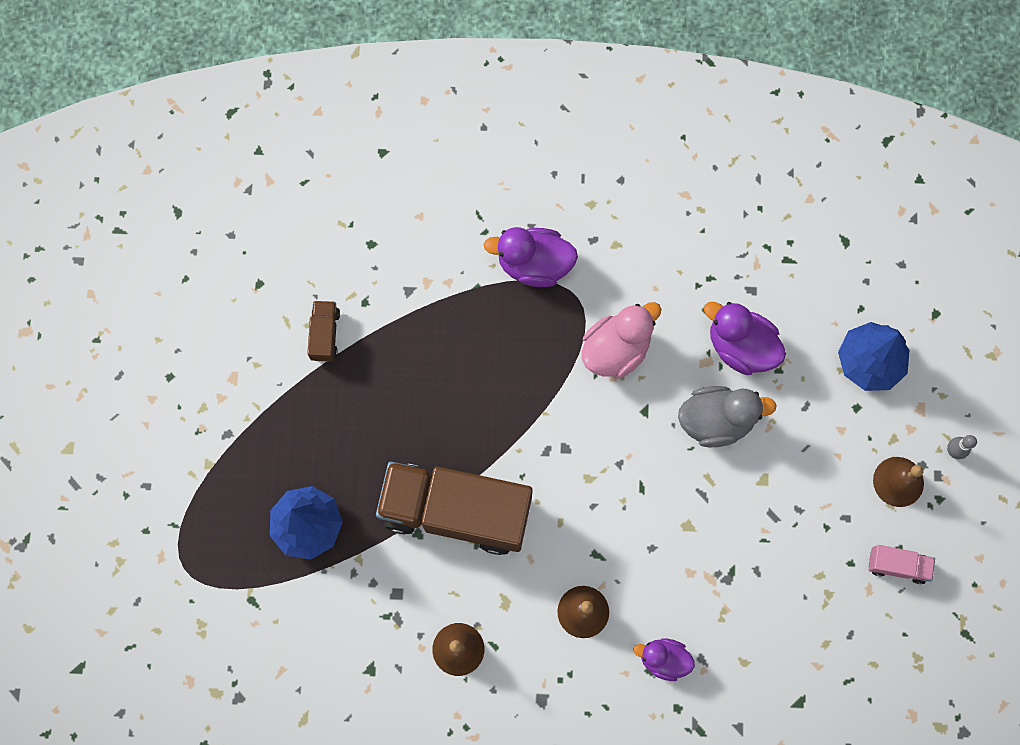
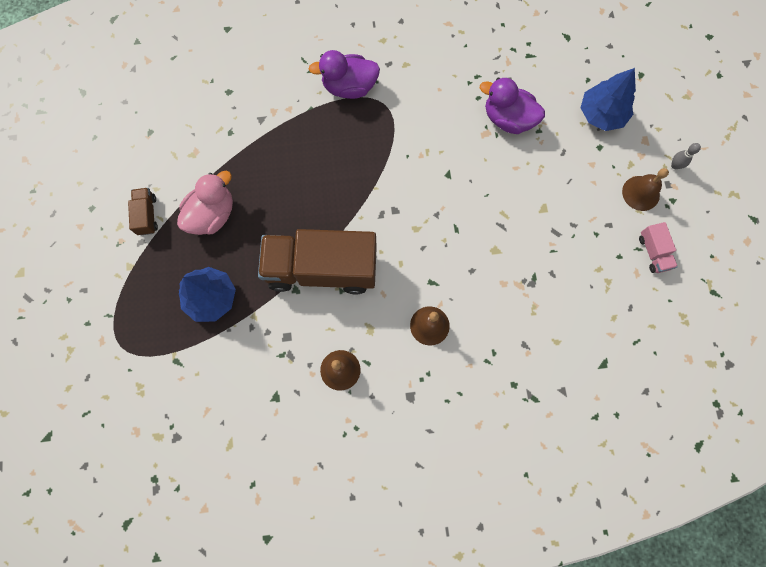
camera: 10 degrees left, 0 degrees up
(325, 335) = (204, 159): brown truck -> brown truck (147, 215)
(616, 349) = (419, 135): pink duck -> pink duck (212, 215)
(663, 659) = (496, 350): purple duck -> none
(716, 421) = (501, 172): grey duck -> none
(897, 565) = (653, 252): pink truck -> pink truck turned 75 degrees clockwise

